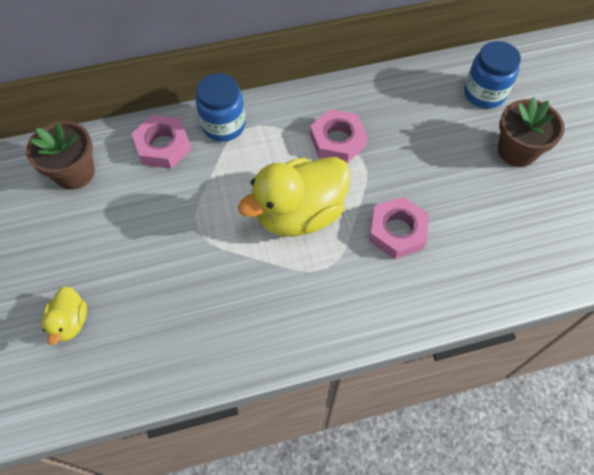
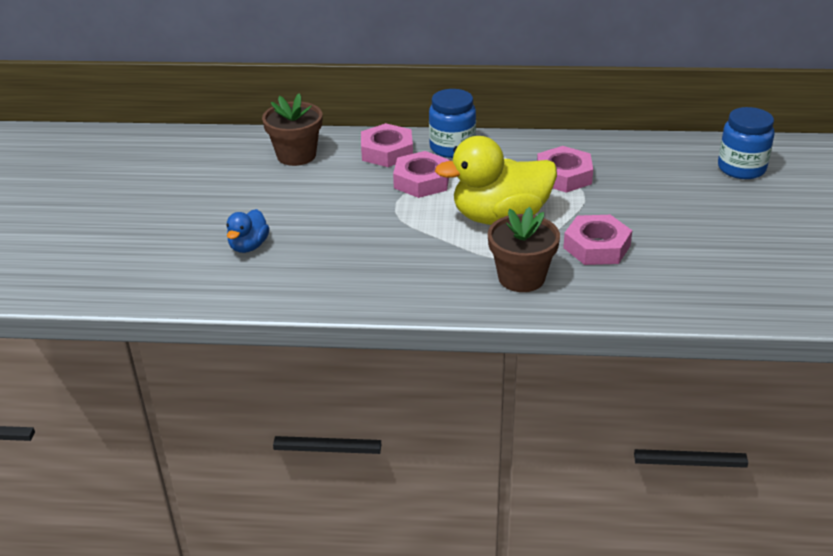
camera: 20 degrees right, 25 degrees down
(70, 322) = (248, 246): yellow duck -> blue duck
(210, 180) = (421, 181): none -> pink nut
(516, 151) = (758, 214): brown flower pot -> brown flower pot (521, 278)

